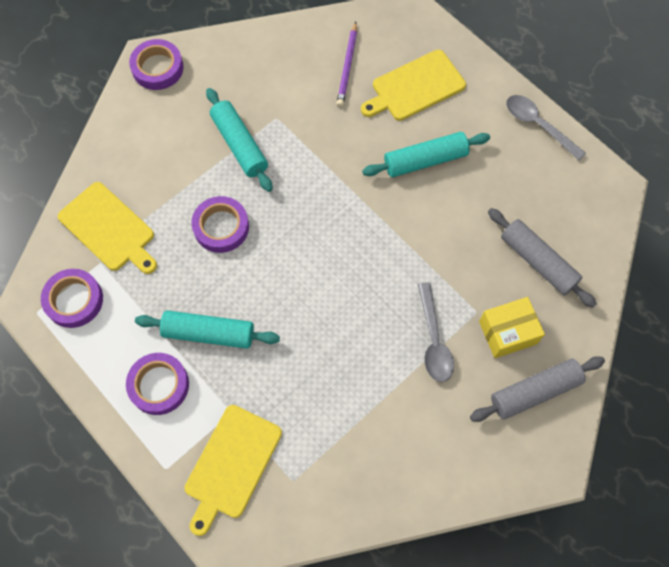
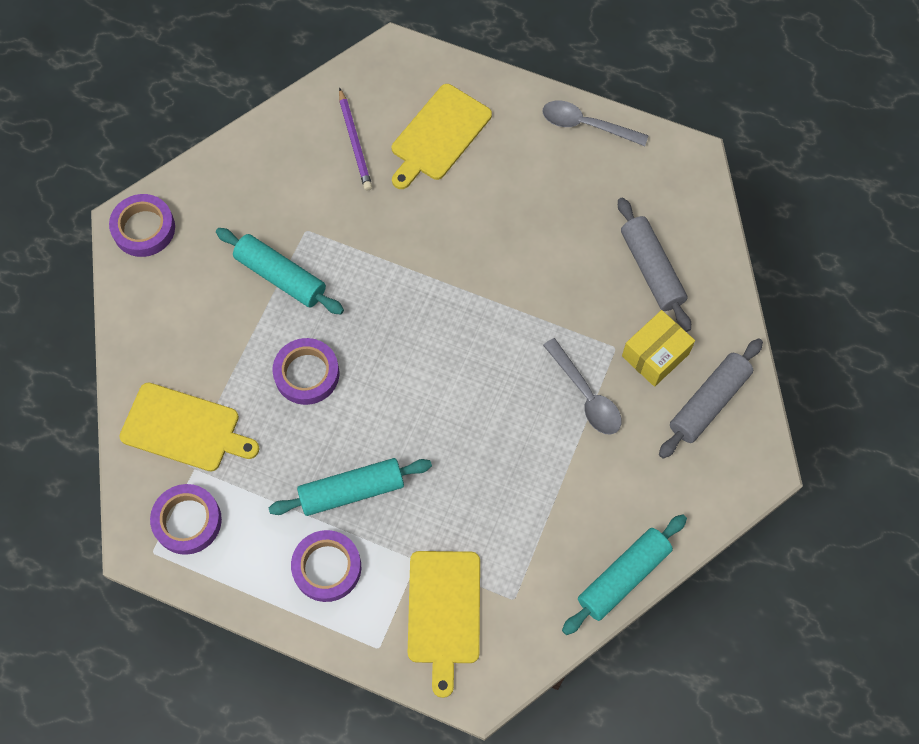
camera: 25 degrees left, 0 degrees up
(425, 160) = (488, 211): turquoise rolling pin -> turquoise rolling pin (623, 577)
(538, 261) = (651, 269): grey rolling pin -> grey rolling pin turned 45 degrees clockwise

